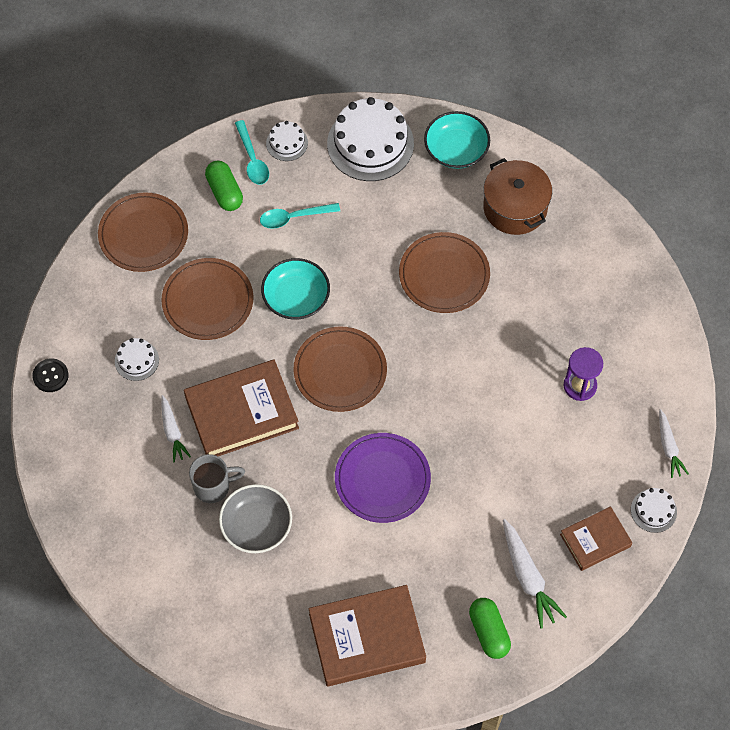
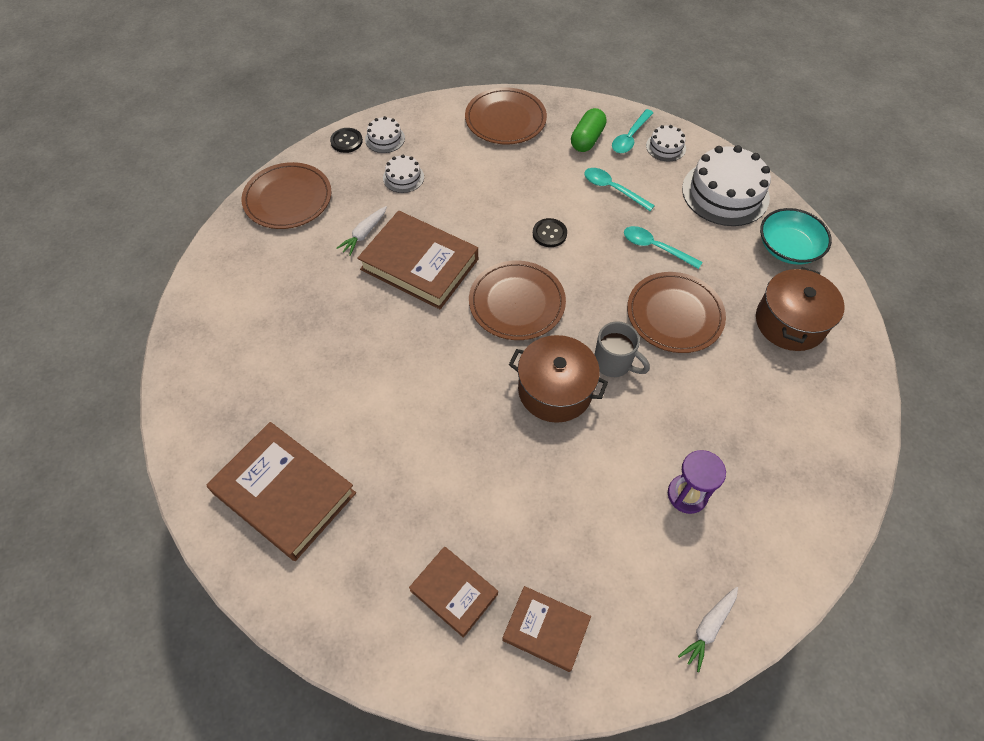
camera: 50 degrees right, 5 degrees down
(208, 301) = (491, 185): brown plate -> brown plate (288, 199)
(213, 487) = (339, 288): grey mug -> grey mug (614, 363)
(256, 526) = (328, 339): grey bowl -> none
(296, 298) = (549, 233): turquoise bowl -> black button
(375, 236) = (655, 247): none -> turquoise spoon
(382, 479) = (448, 399): purple plate -> none
(436, 404) = (555, 390): none -> brown pot
(489, 632) = (368, 597): green capsule -> none
(528, 577) = (454, 592): white carrot -> brown book
(653, 510) = (628, 666): white cake -> white cake (385, 138)

